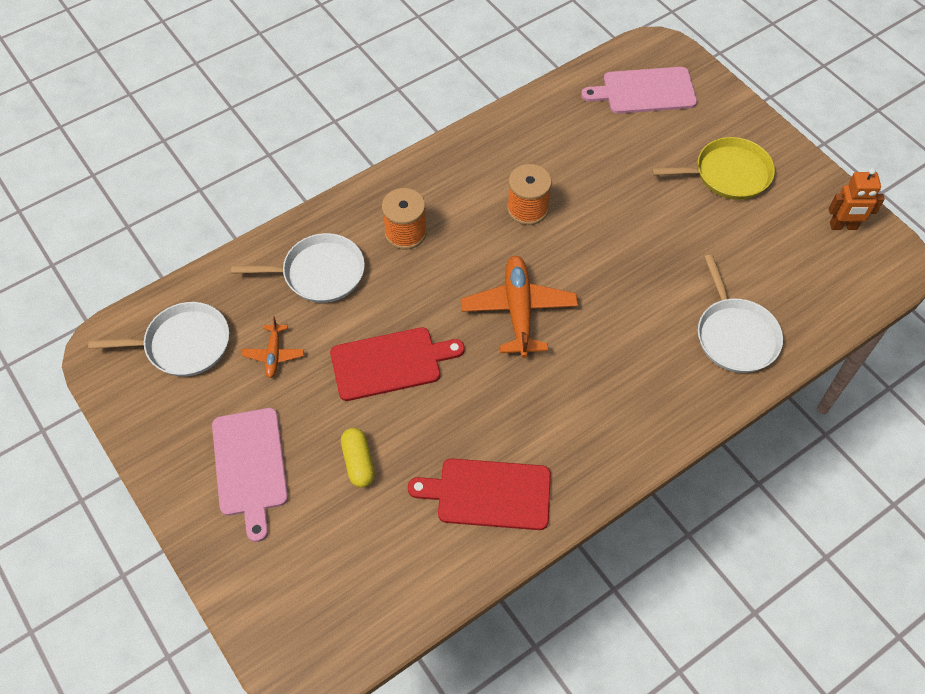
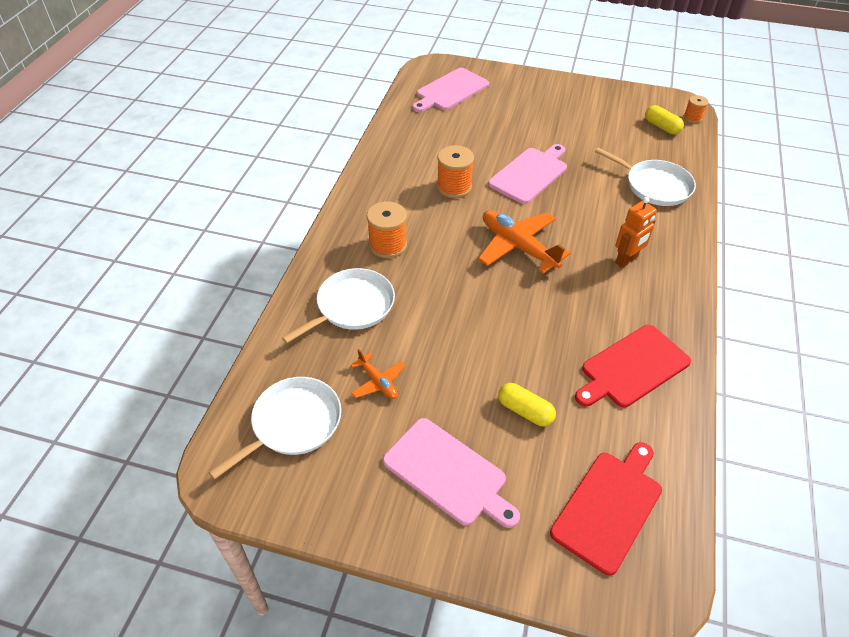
camera: 40 degrees left, 10 degrees down
(390, 363) = (471, 331): red cutting board -> red cutting board (609, 507)
(618, 240) = (530, 174): none -> pink cutting board
(728, 174) = (548, 108): yellow pan -> none
(832, 272) = (661, 127): none -> yellow capsule
(843, 226) = (638, 103): orange robot -> orange robot (626, 260)
(886, 283) = (692, 118): none -> orange spool

